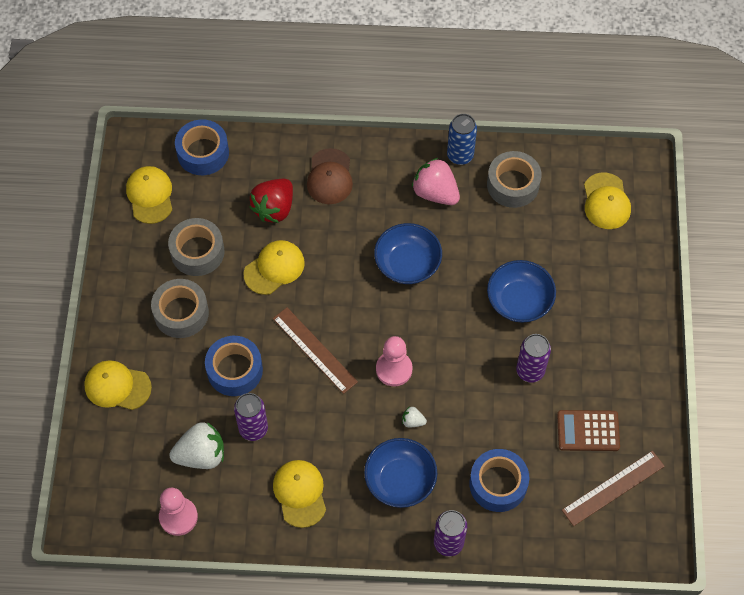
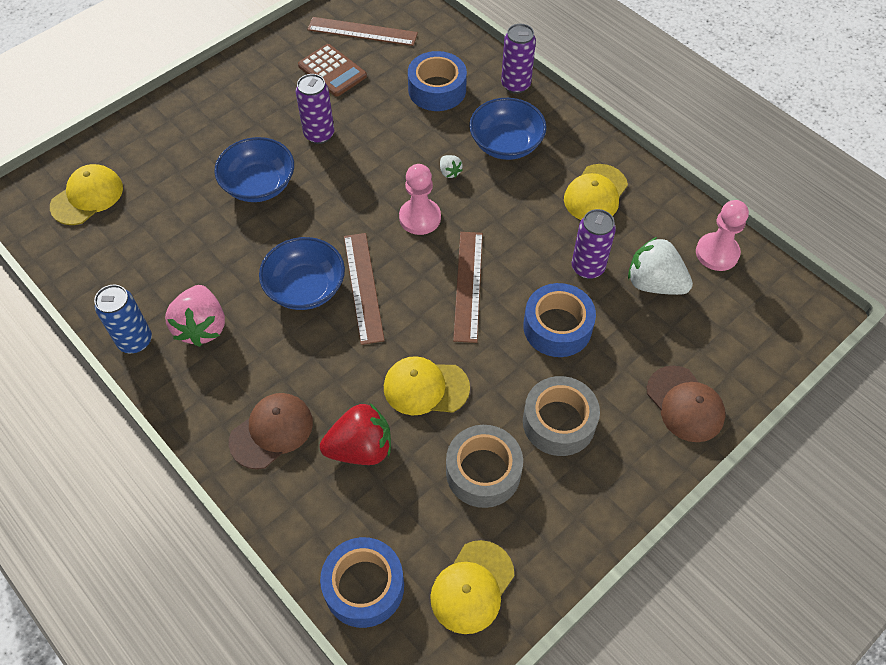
camera: 135 degrees left, 5 degrees down
(117, 386) = (685, 404): yellow cap -> brown cap
(375, 293) = (363, 287): none -> brown ruler
(513, 184) = (132, 275): grey tape -> none

